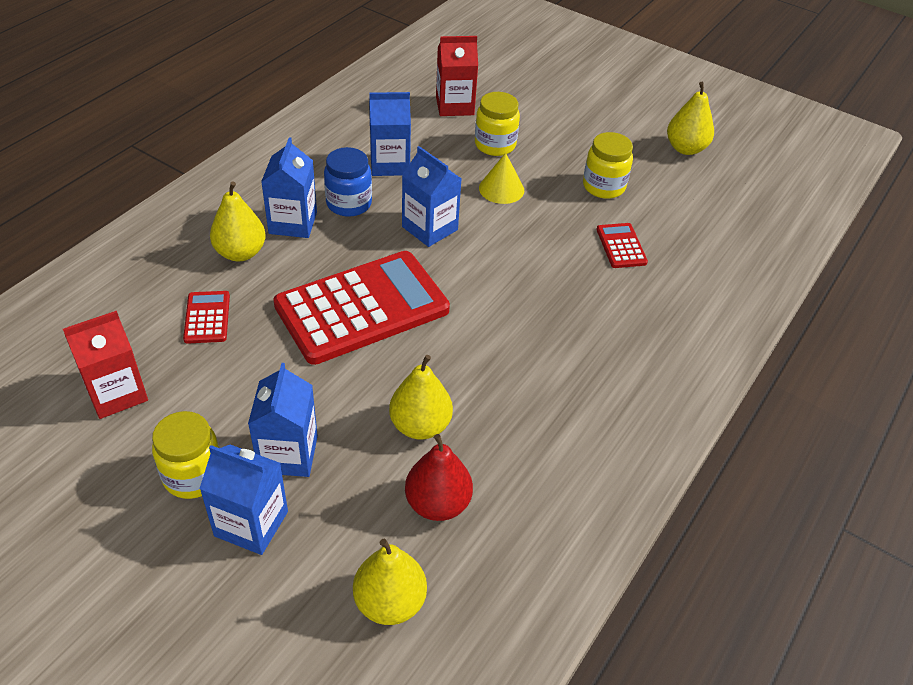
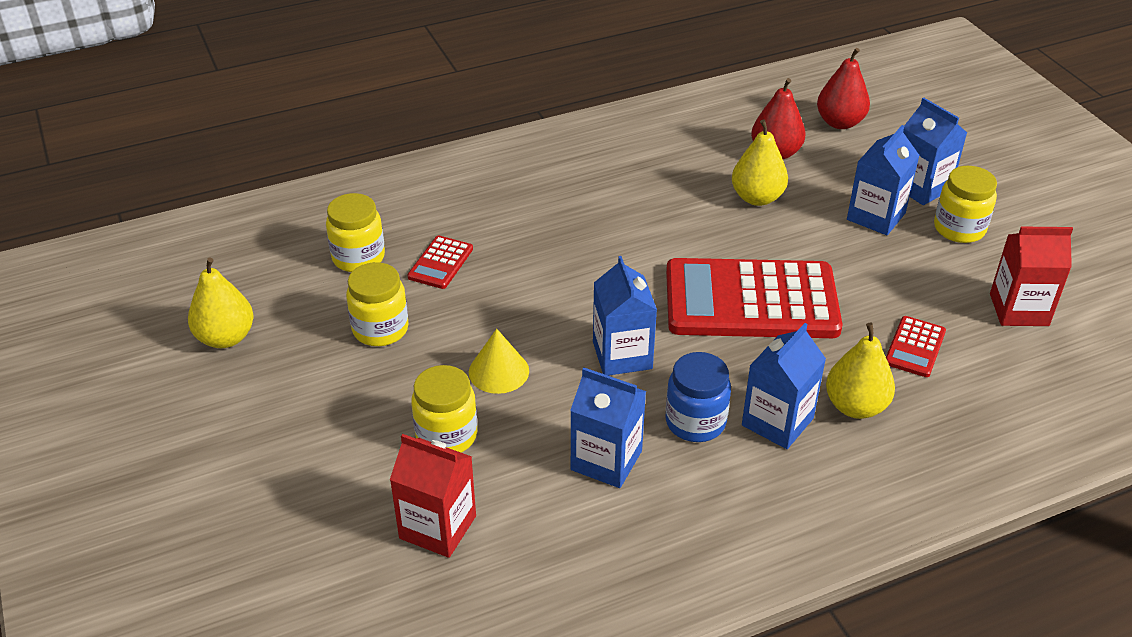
camera: 145 degrees left, 5 degrees down
(390, 602) = (839, 122): yellow pear -> red pear
(681, 227) = (358, 257): none -> yellow jar

